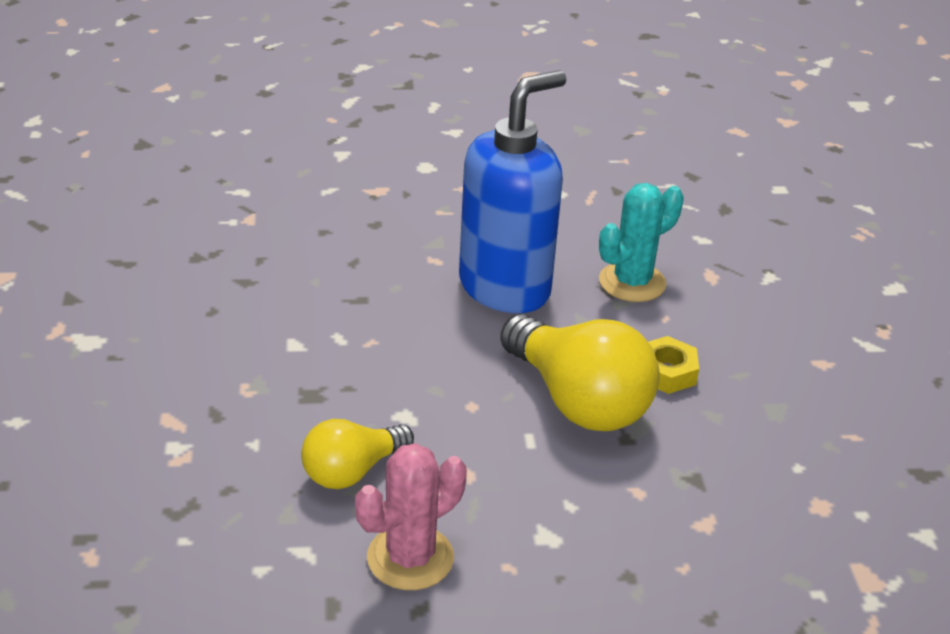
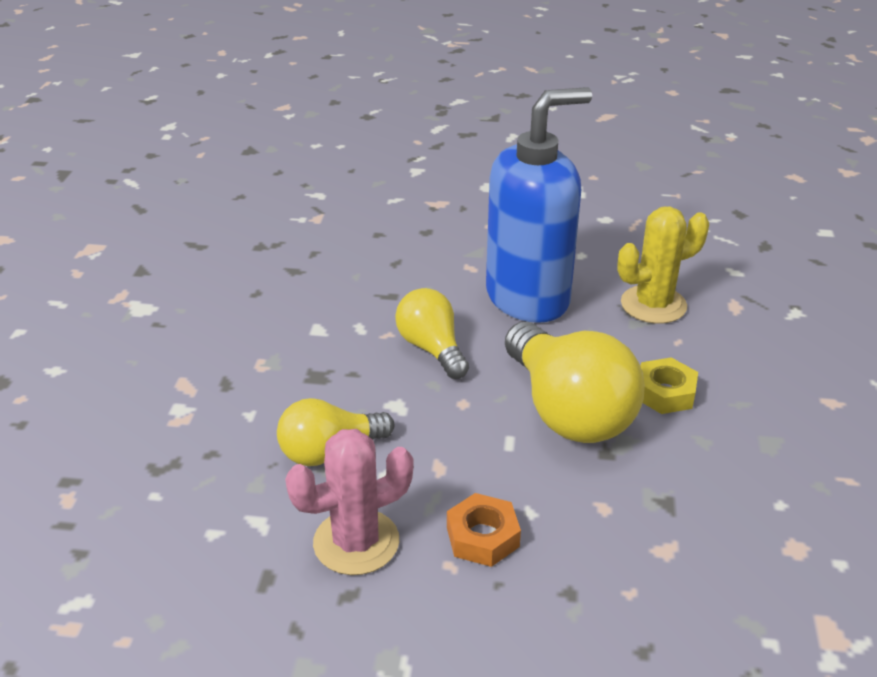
camera: 15 degrees right, 0 degrees up
(422, 352) = (432, 349): none -> yellow light bulb
(532, 535) = (482, 537): none -> orange nut
(632, 282) = (653, 305): turquoise cactus -> yellow cactus

